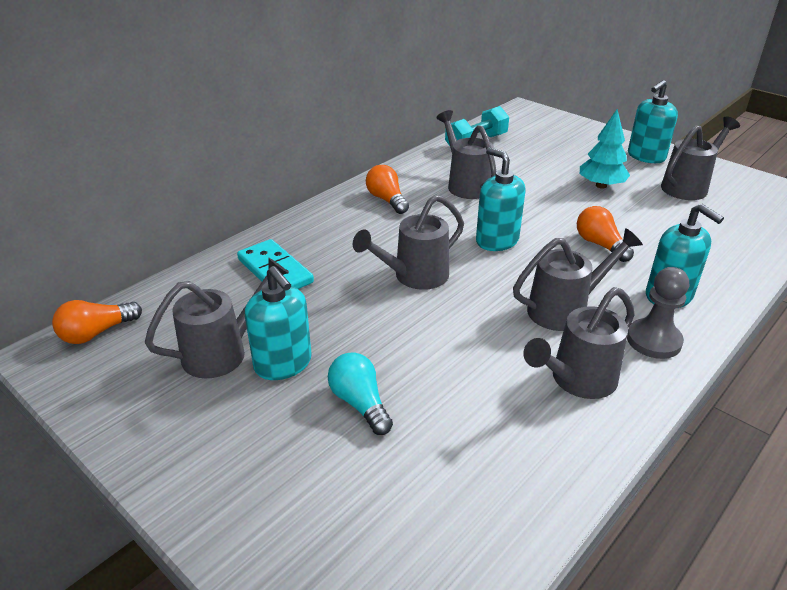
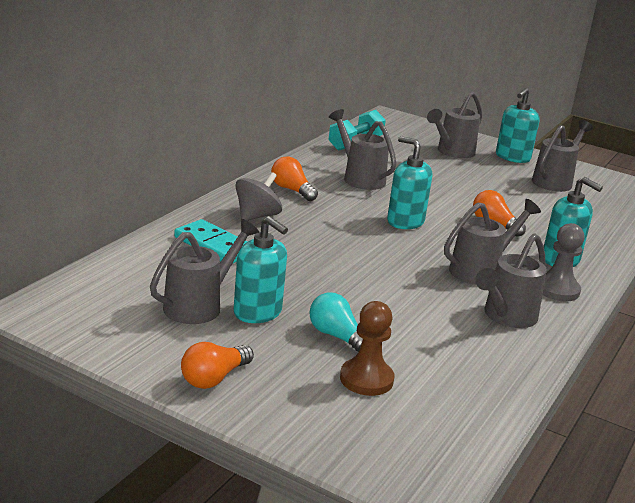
camera: 15 degrees left, 10 degrees down
(97, 333) = (70, 294): orange light bulb -> orange light bulb (214, 378)
(336, 233) = (257, 216): none -> grey spinning top
(370, 473) = (366, 379): none -> brown pawn
(414, 276) = (344, 249): grey watering can -> grey watering can (452, 152)
(601, 185) = (481, 180): turquoise tree -> none

